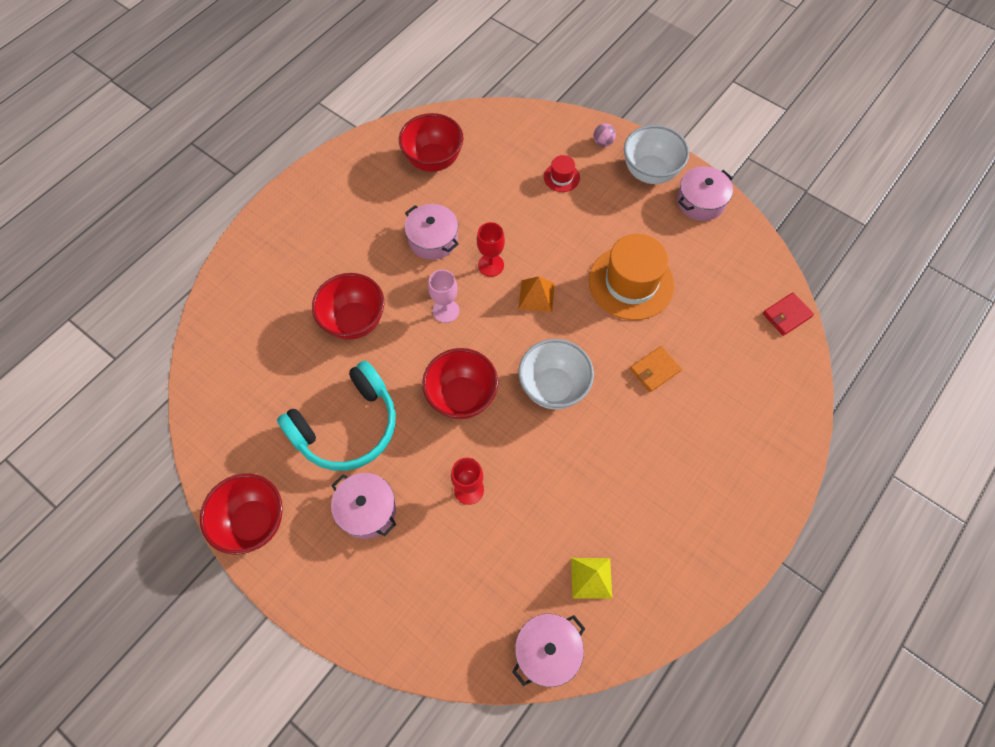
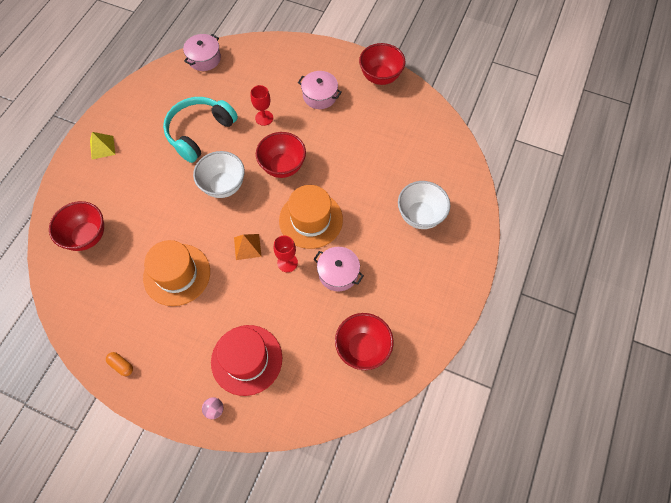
camera: 165 degrees right, 0 degrees up
(347, 427) = (349, 134): turquoise headphones -> turquoise headphones (199, 132)
(354, 321) = (372, 197): red bowl -> red bowl (87, 236)
(445, 311) = (310, 220): pink goblet -> orange hat
(561, 177) = (246, 359): red hat -> red hat, size x2.19
(591, 577) = (185, 93): yellow pyramid -> yellow pyramid (102, 147)
(650, 172) = (168, 386): white bowl -> white bowl (420, 216)
(654, 370) = (155, 213): orange wallet -> none
(700, 201) = (121, 365): pink pot -> orange capsule
(786, 315) = (56, 277): red wallet -> none

